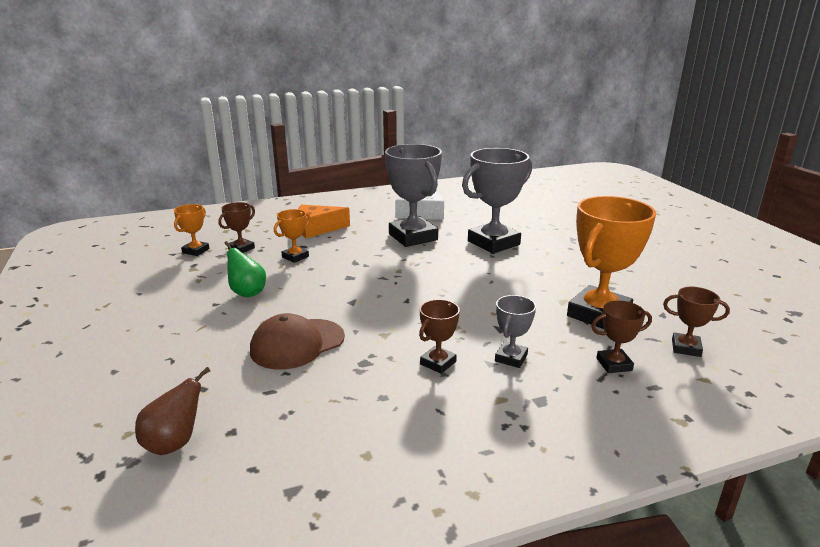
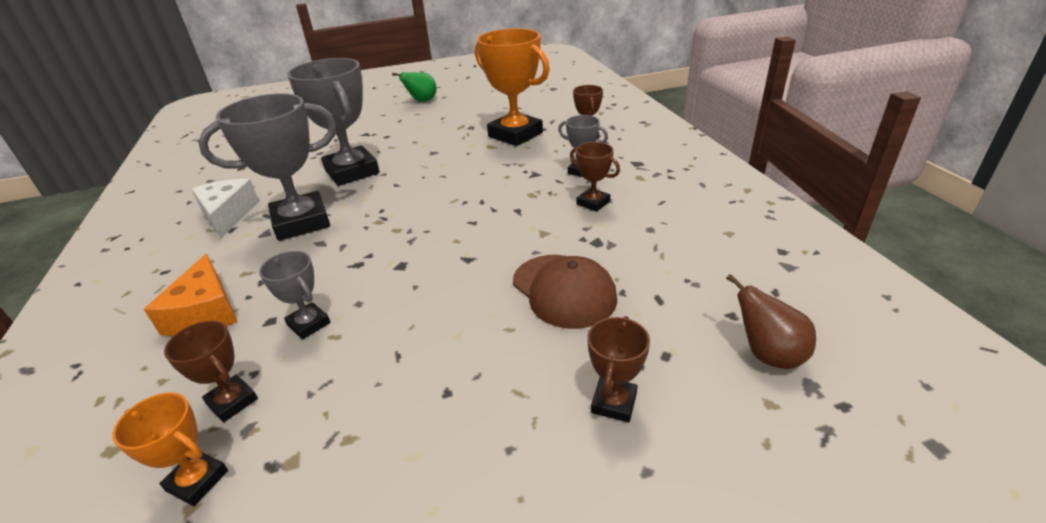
camera: 85 degrees left, 10 degrees up
(247, 293) = (419, 359): green pear -> green pear (422, 101)
(295, 257) = (309, 324): orange trophy -> grey trophy
(686, 348) = (564, 113): brown trophy -> brown trophy (614, 403)

